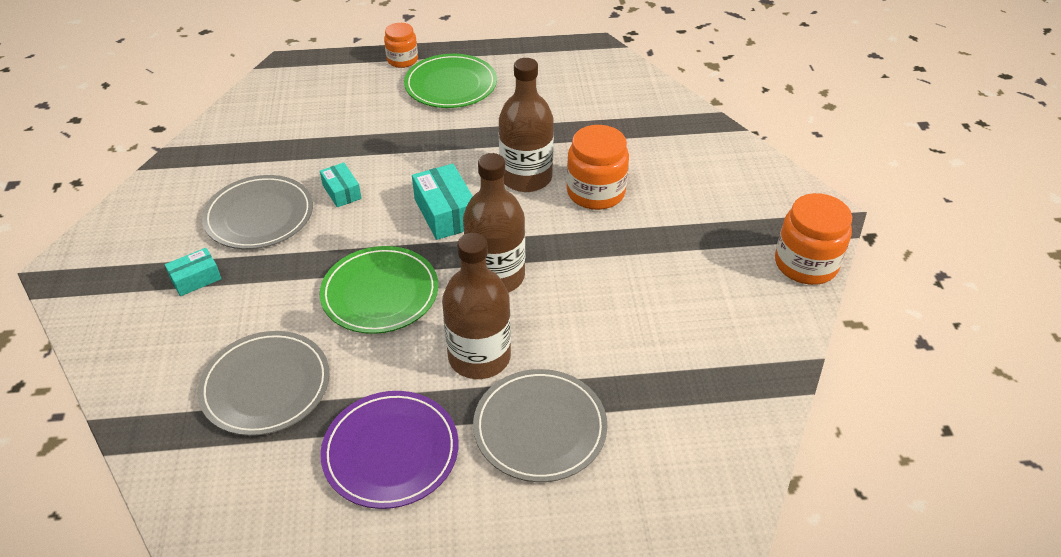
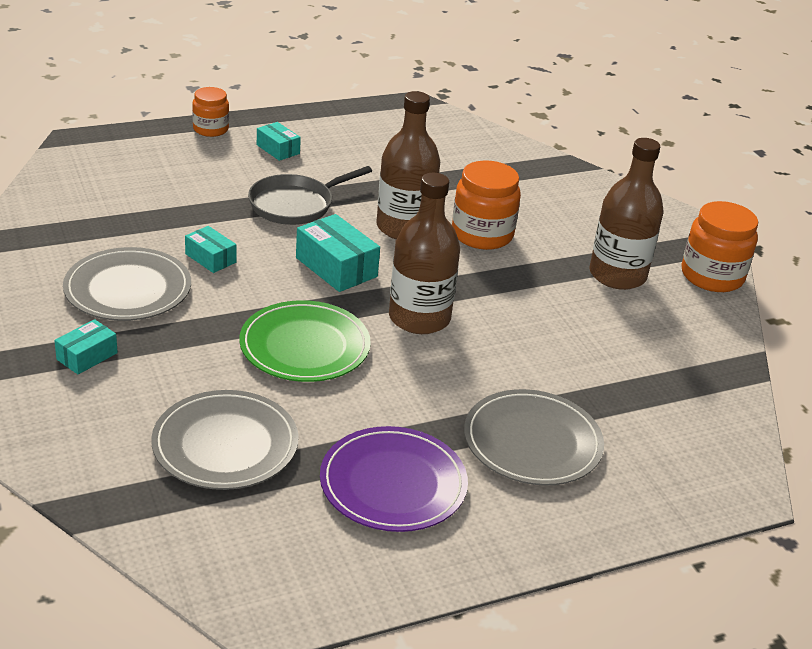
camera: 20 degrees left, 10 degrees down
(439, 144) = (295, 205): none -> grey pan
(451, 85) = (278, 149): green plate -> turquoise box
(479, 357) = (440, 390): brown bottle -> brown bottle (617, 275)

